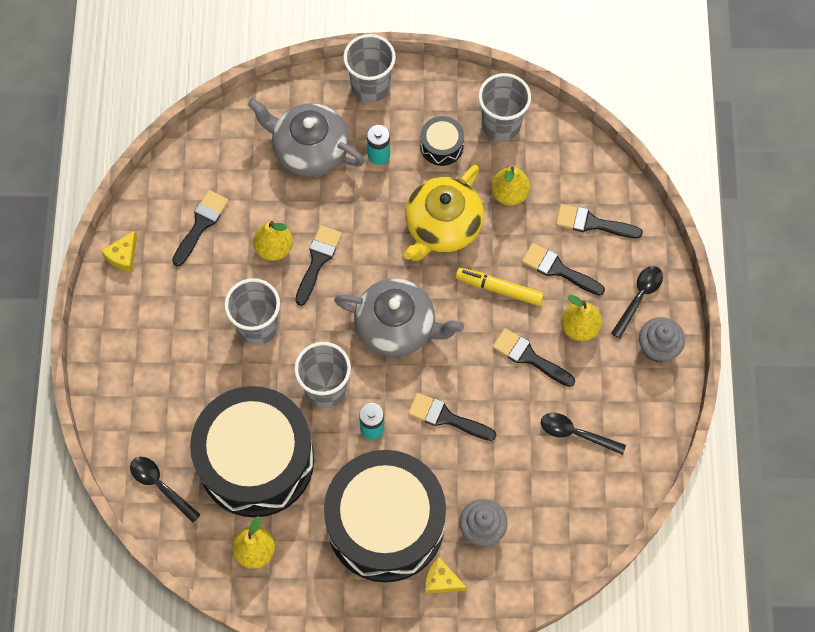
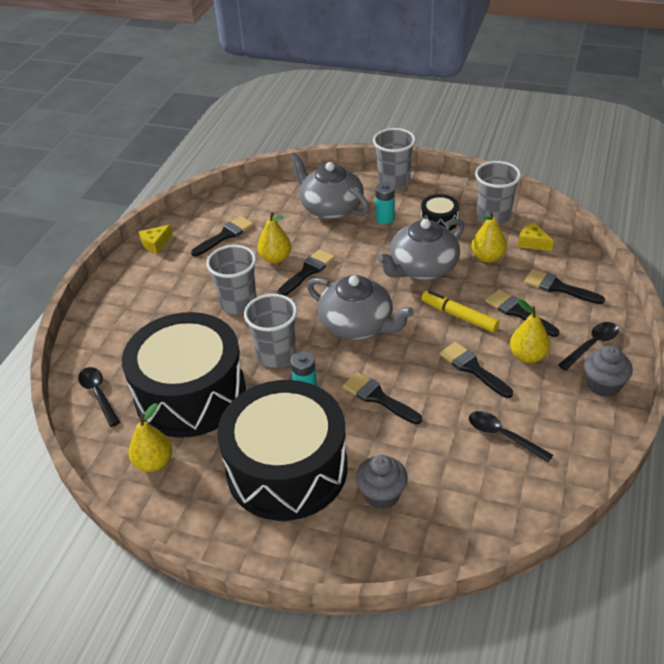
camera: 20 degrees right, 25 degrees down
(441, 580) = (323, 531): yellow cheese -> yellow cheese (532, 243)
(442, 226) = (422, 268): yellow teapot -> grey teapot

